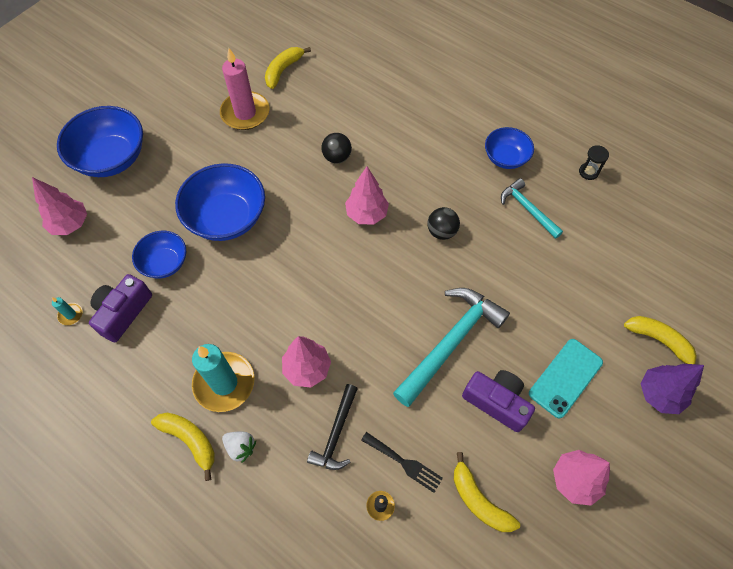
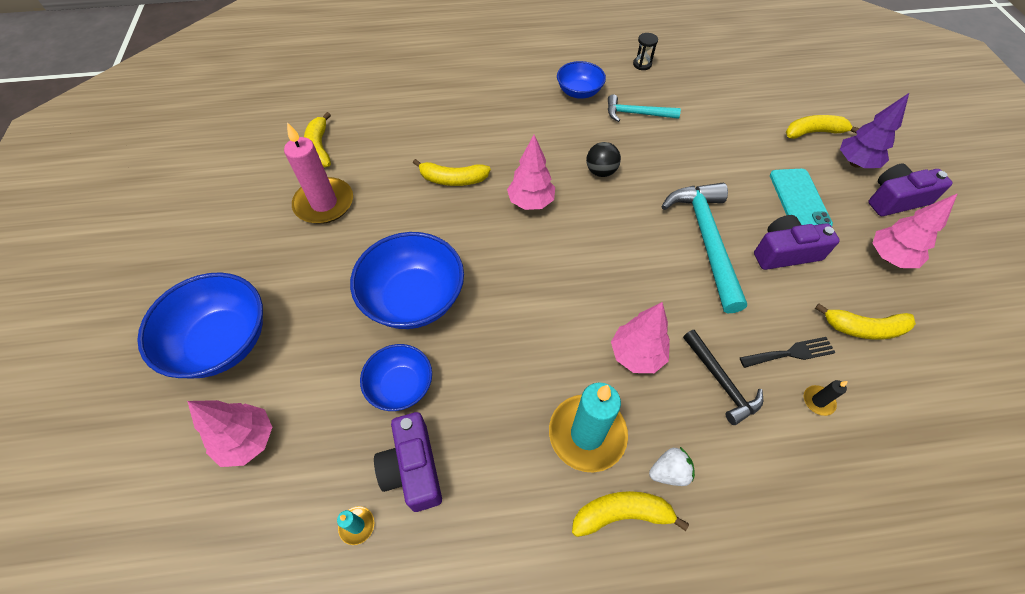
camera: 45 degrees left, 5 degrees down
(337, 157) = (453, 179): black ball -> yellow banana
(650, 449) = (895, 200): none -> purple camera

